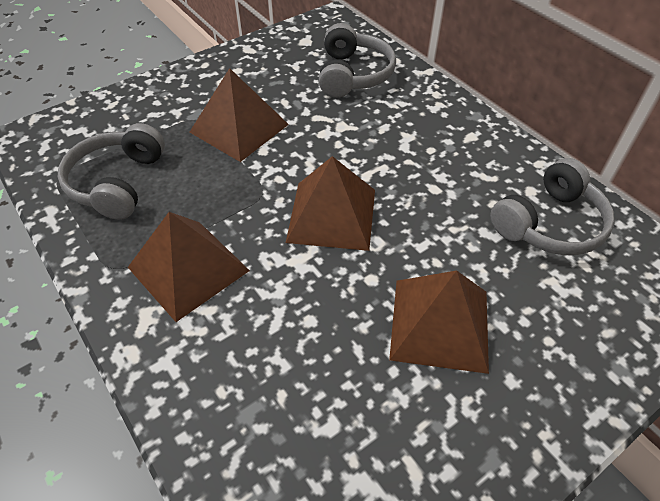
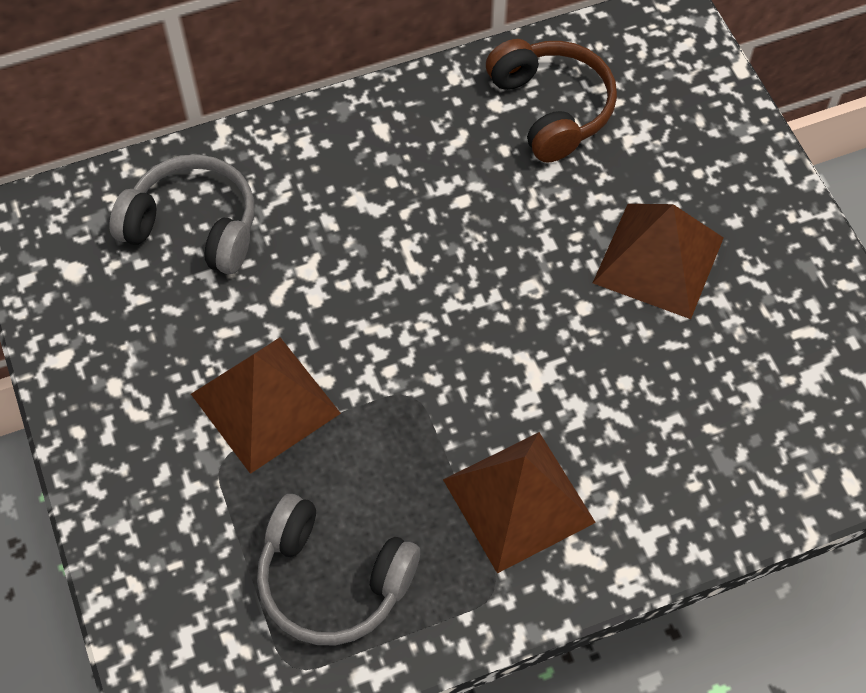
camera: 75 degrees left, 10 degrees up
(332, 215) = (474, 323): brown pyramid -> none
(550, 224) = (552, 108): grey headphones -> brown headphones

